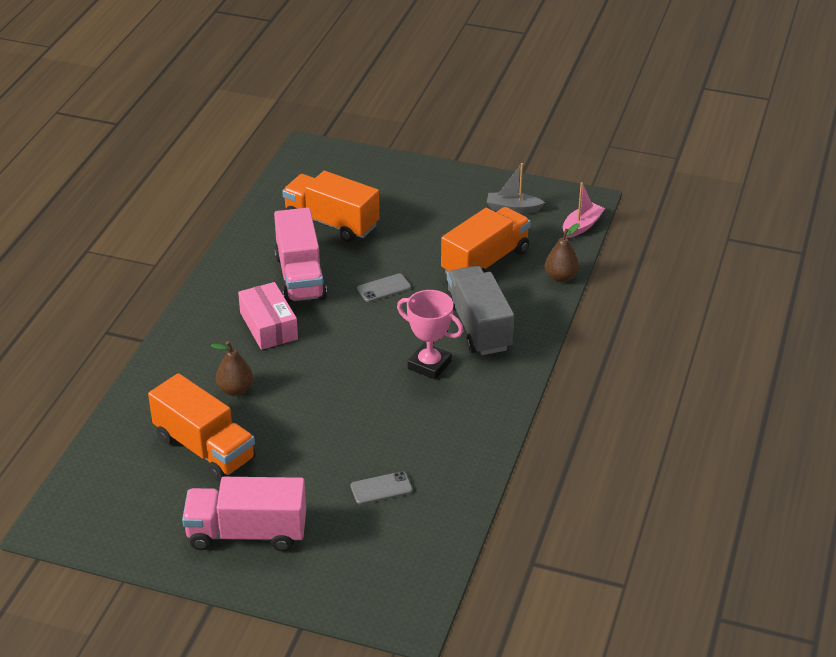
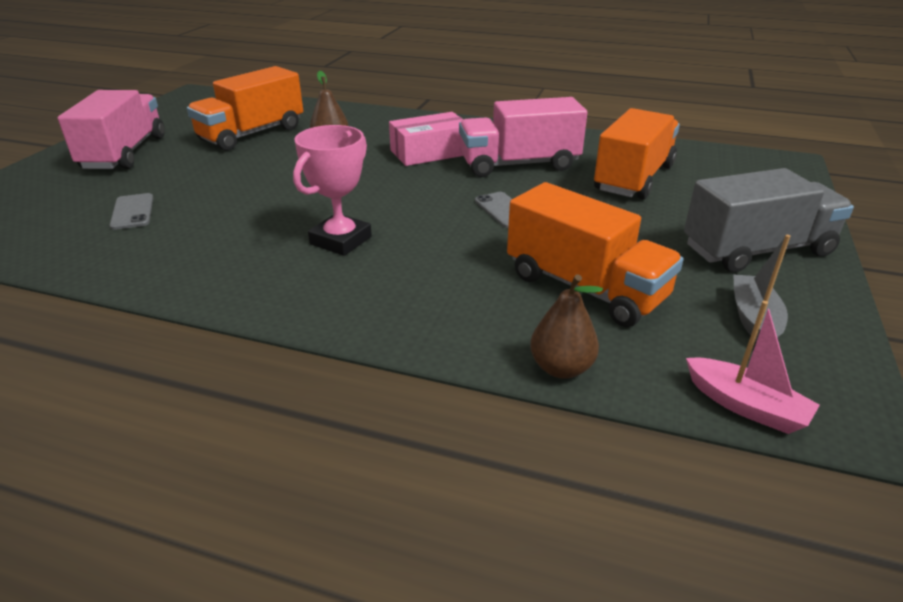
camera: 90 degrees right, 5 degrees down
(478, 326) = (419, 278): grey truck -> grey truck (757, 250)

